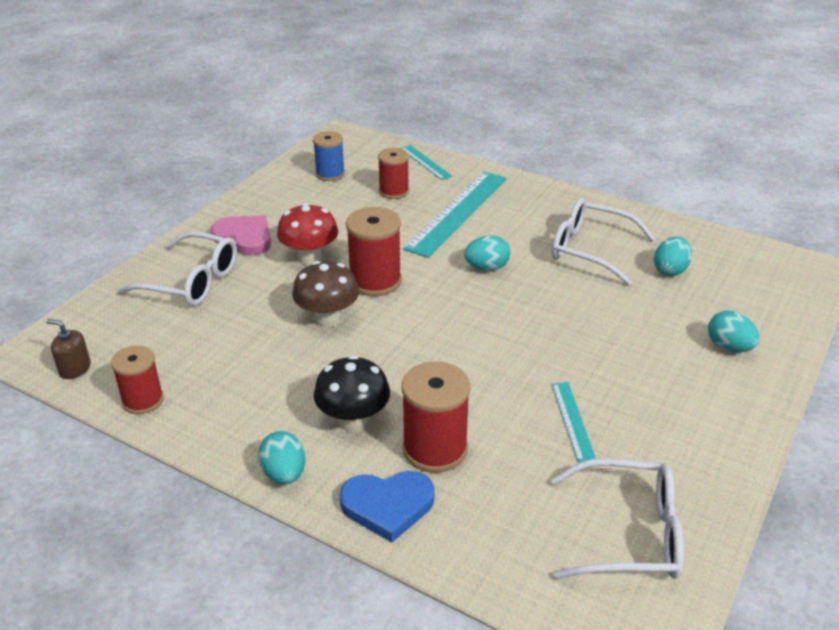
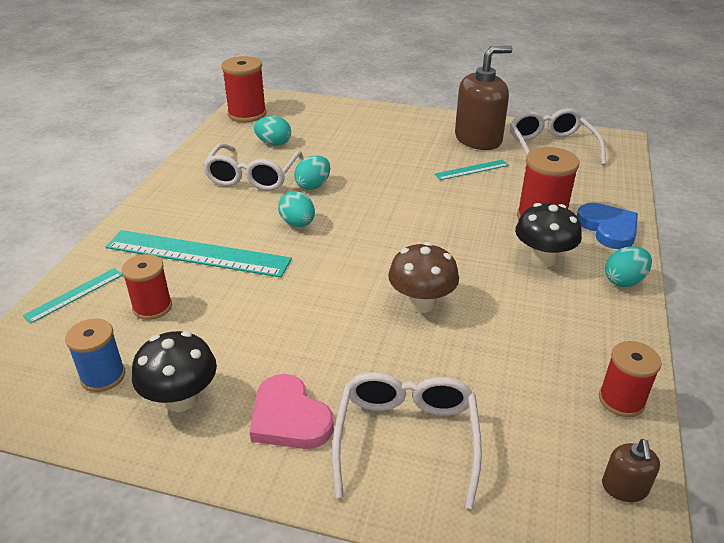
camera: 105 degrees left, 0 degrees up
(244, 238) = (289, 418): pink heart -> pink heart turned 60 degrees counterclockwise
(290, 200) = (181, 399): none -> black mushroom
(309, 258) = (318, 343): red mushroom -> none
(375, 281) = (345, 285): red spool -> red spool (247, 114)
(667, 454) = (478, 139): none -> brown soap dispenser
(729, 347) = (361, 123): turquoise egg -> turquoise egg (313, 186)

